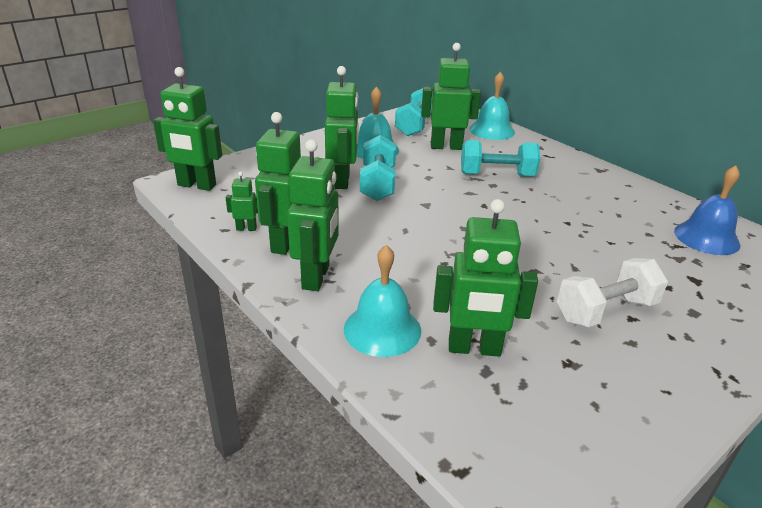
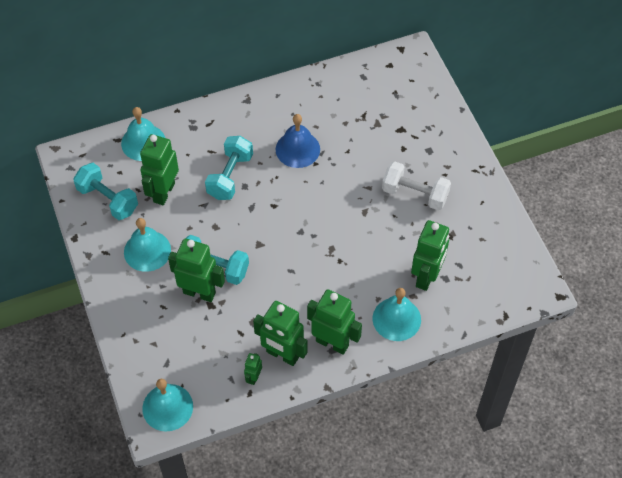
camera: 70 degrees left, 25 degrees up
(196, 185) = (167, 407): green robot -> turquoise bell
(605, 311) = (415, 194): white dumbbell -> white dumbbell turned 60 degrees counterclockwise
(706, 237) = (360, 93): blue bell -> blue bell (297, 149)

